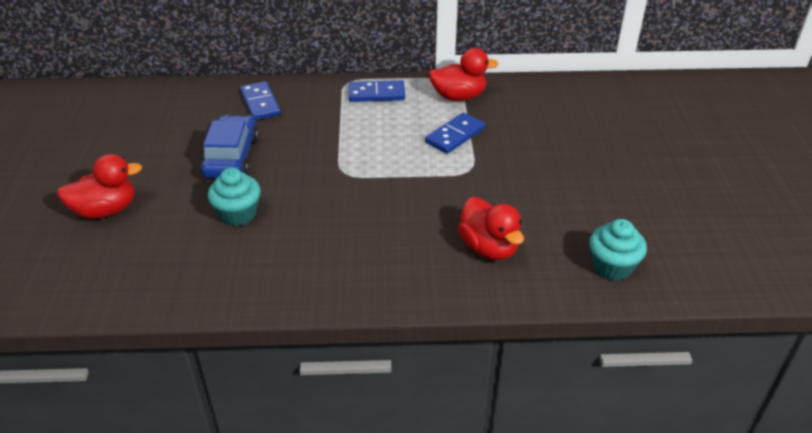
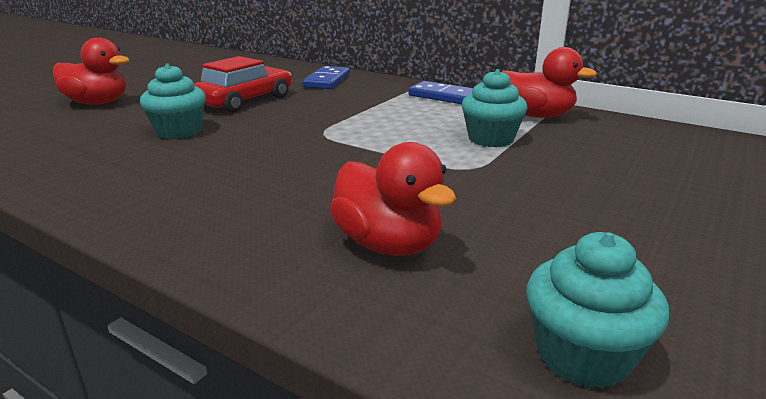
camera: 35 degrees right, 15 degrees down
(231, 157) = (244, 101): blue car -> red car
(455, 135) = (491, 139): blue domino -> turquoise cupcake
(489, 247) = (388, 244): red duck -> red duck turned 45 degrees counterclockwise

